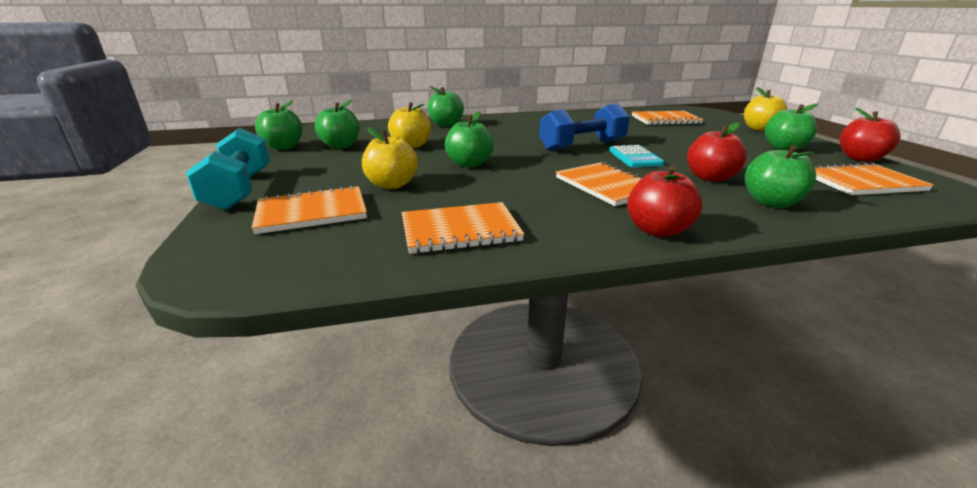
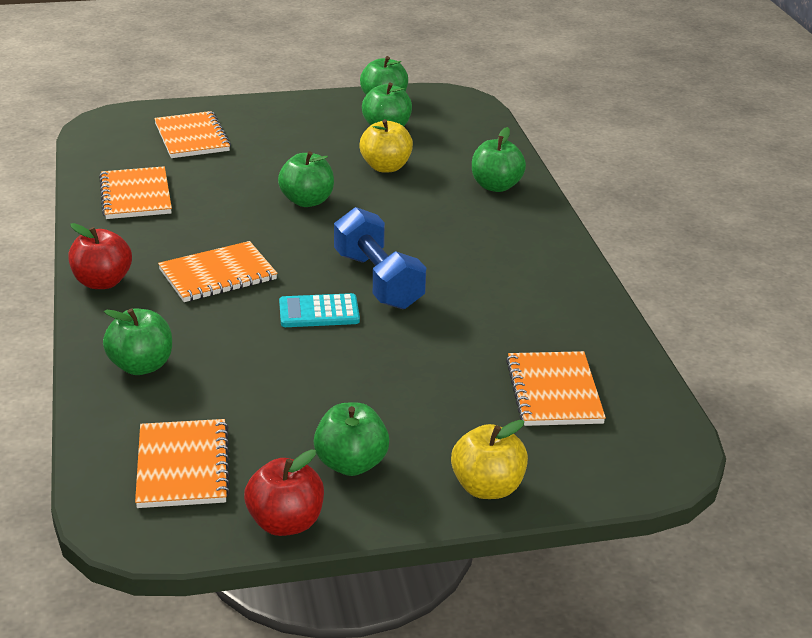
camera: 90 degrees right, 5 degrees up
(240, 190) = (251, 103): turquoise dumbbell -> none
(392, 185) = (249, 164): yellow apple -> none
(710, 178) = (228, 349): red apple -> none

